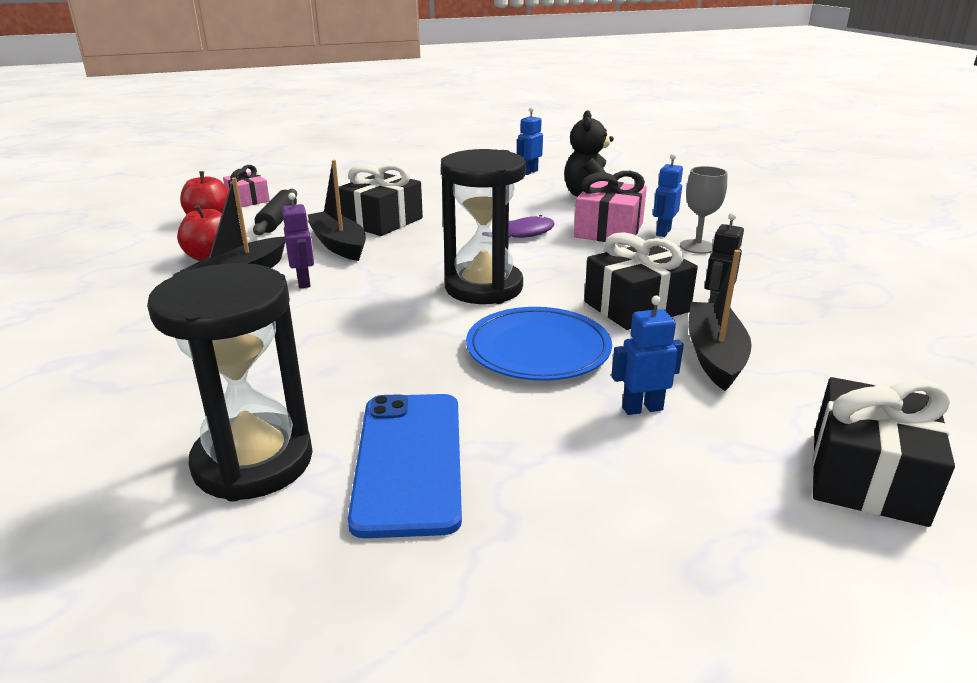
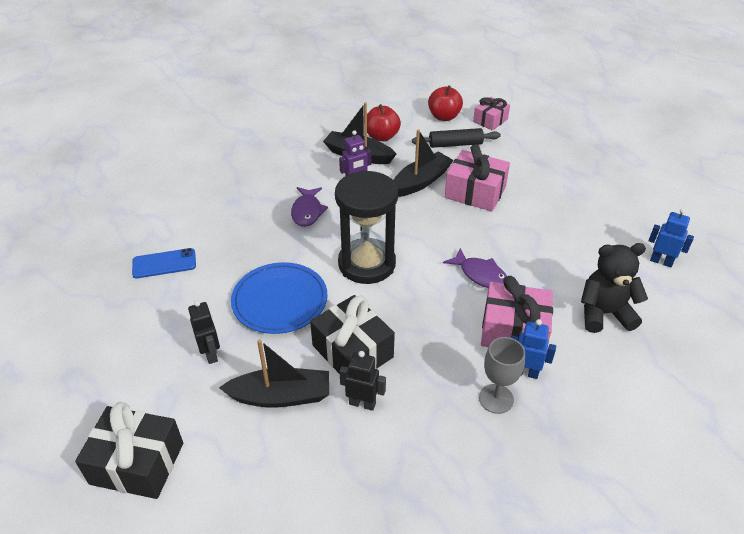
camera: 80 degrees right, 15 degrees up
(253, 462) = (166, 215): black hourglass -> none
(347, 319) = (307, 211): none -> purple fish
(382, 221) = (475, 192): black gift -> pink gift
(409, 461) = (164, 263): blue phone -> blue phone, size x0.59
(642, 408) = (211, 354): blue robot -> black robot

